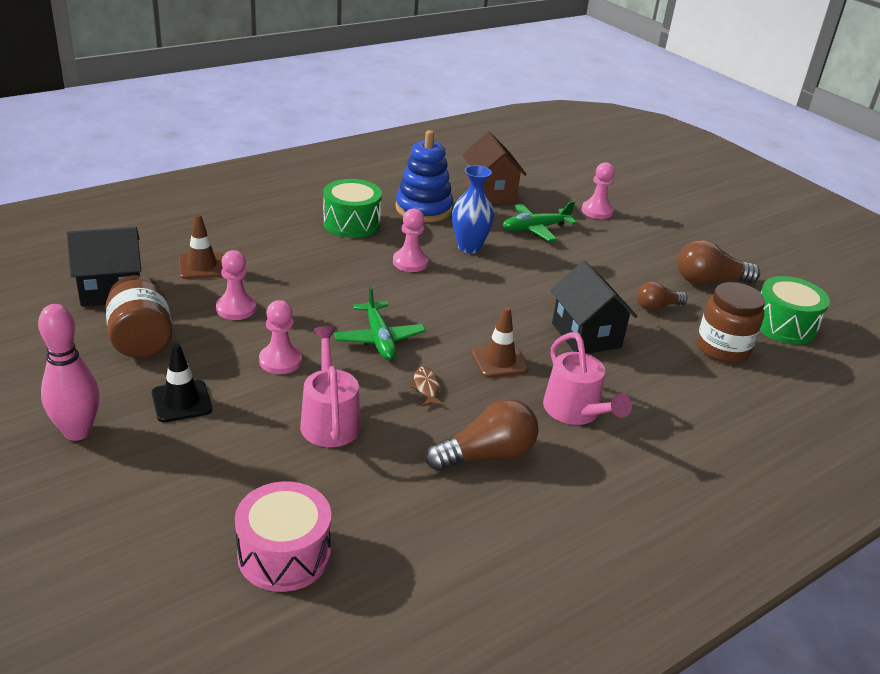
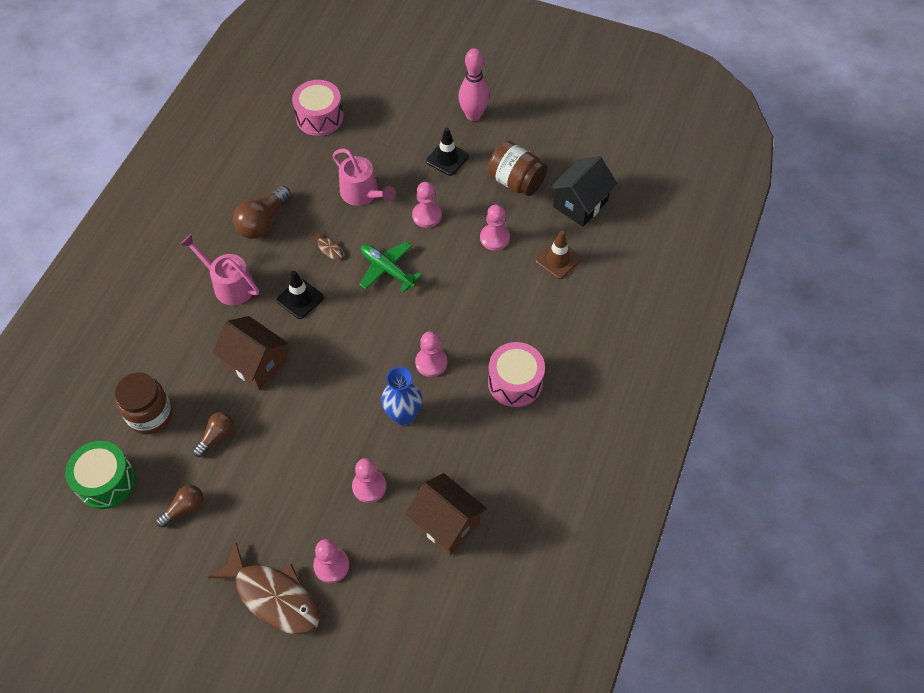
camera: 150 degrees right, 25 degrees up
(351, 223) = (515, 382): green drum -> pink drum
(423, 209) = (480, 447): blue stacking toy -> none
(499, 361) = (300, 299): brown traffic cone -> black traffic cone
(535, 229) = (369, 486): green plane -> pink pawn
(586, 335) = (256, 363): black house -> brown house
(653, 217) = (273, 596): none -> brown fish
(709, 281) = (184, 508): brown light bulb -> brown light bulb, size x0.62

